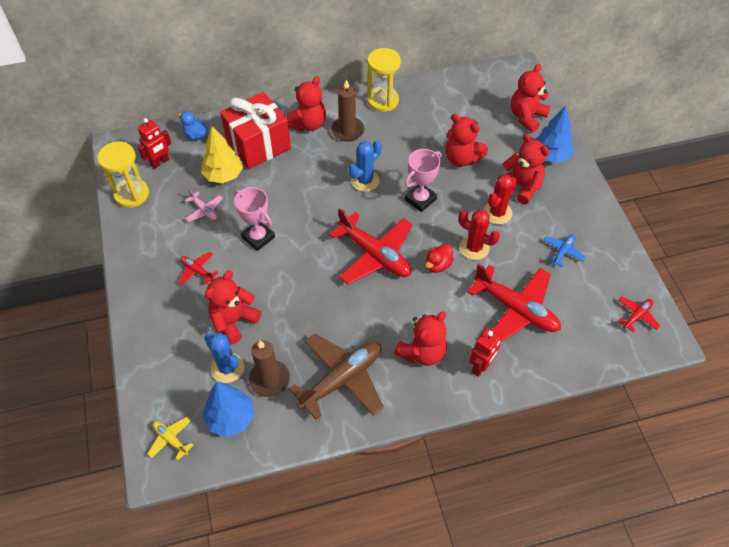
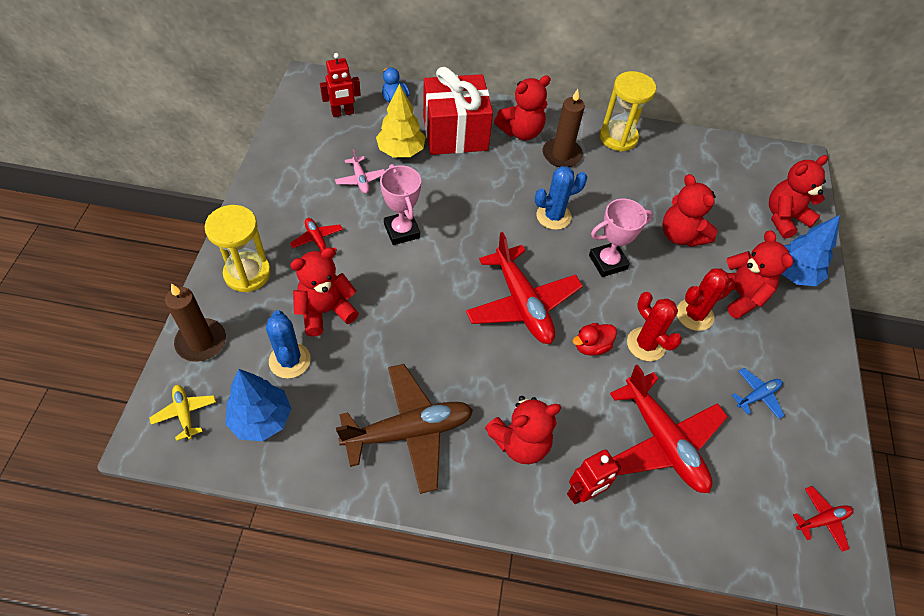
camera: 20 degrees right, 0 degrees up
(132, 194) = (296, 134): yellow hourglass -> yellow hourglass (247, 273)
(269, 379) = (327, 394): brown candle -> brown candle (201, 342)

